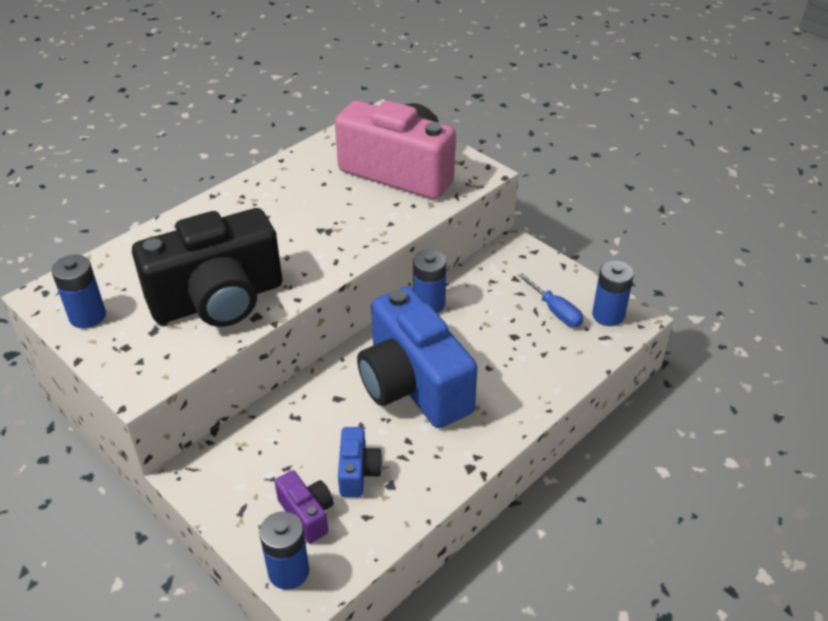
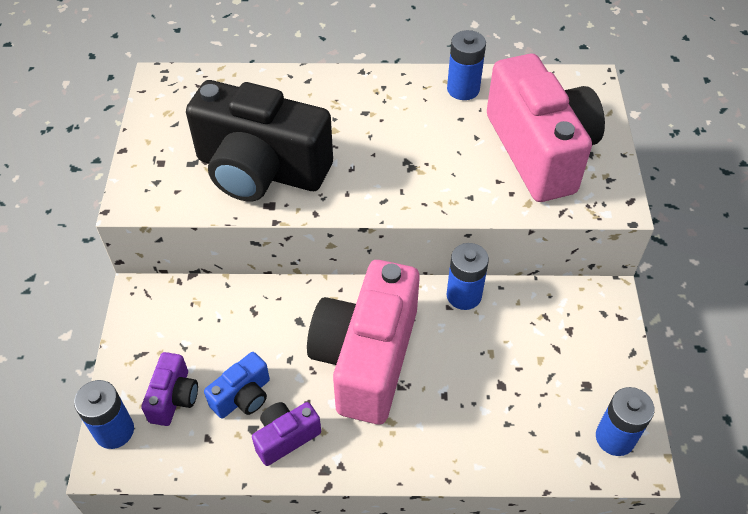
camera: 45 degrees right, 10 degrees up
(87, 316) = (166, 118): blue battery -> blue battery (463, 89)
(413, 384) = (366, 358): blue camera -> pink camera
(420, 471) = (286, 437): none -> purple camera
(555, 311) = (568, 392): blue screwdriver -> none

